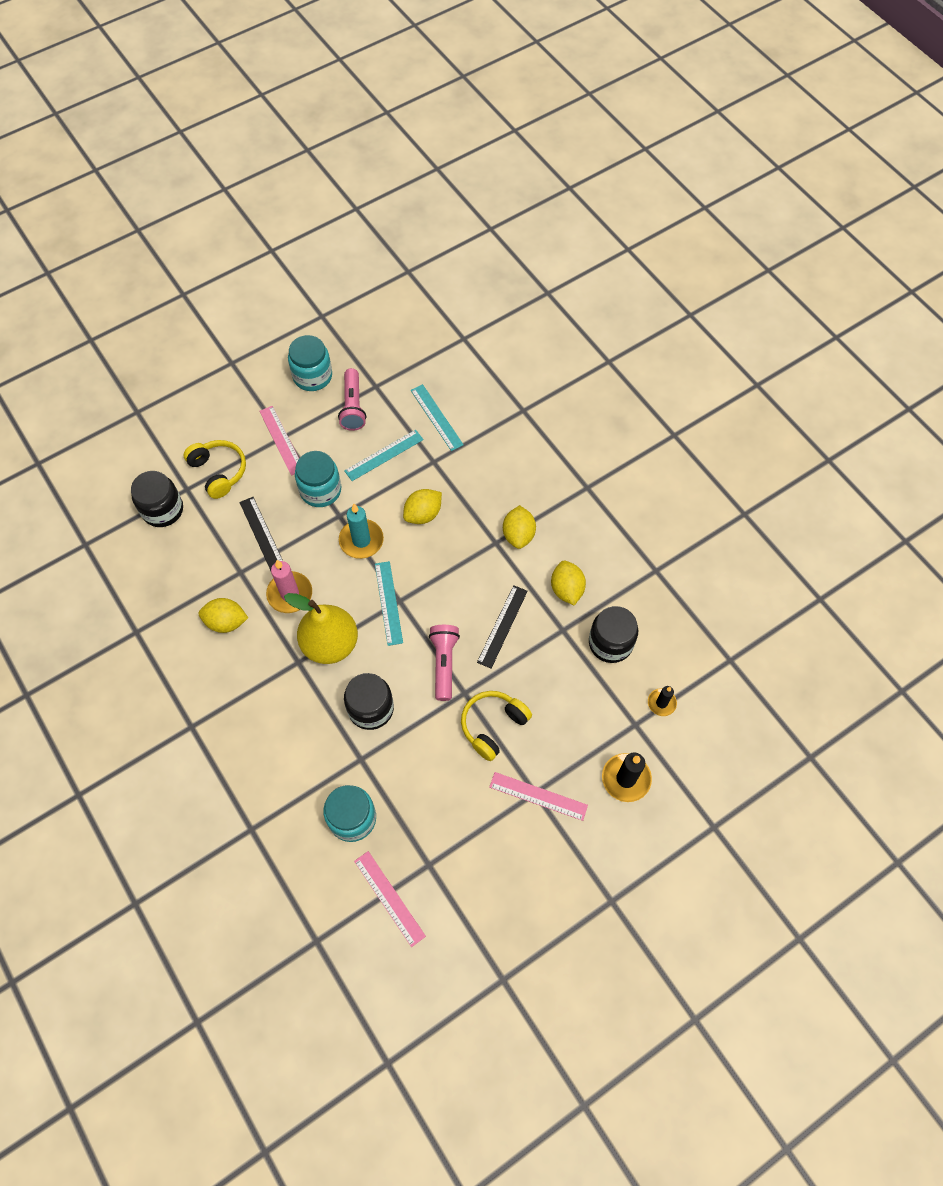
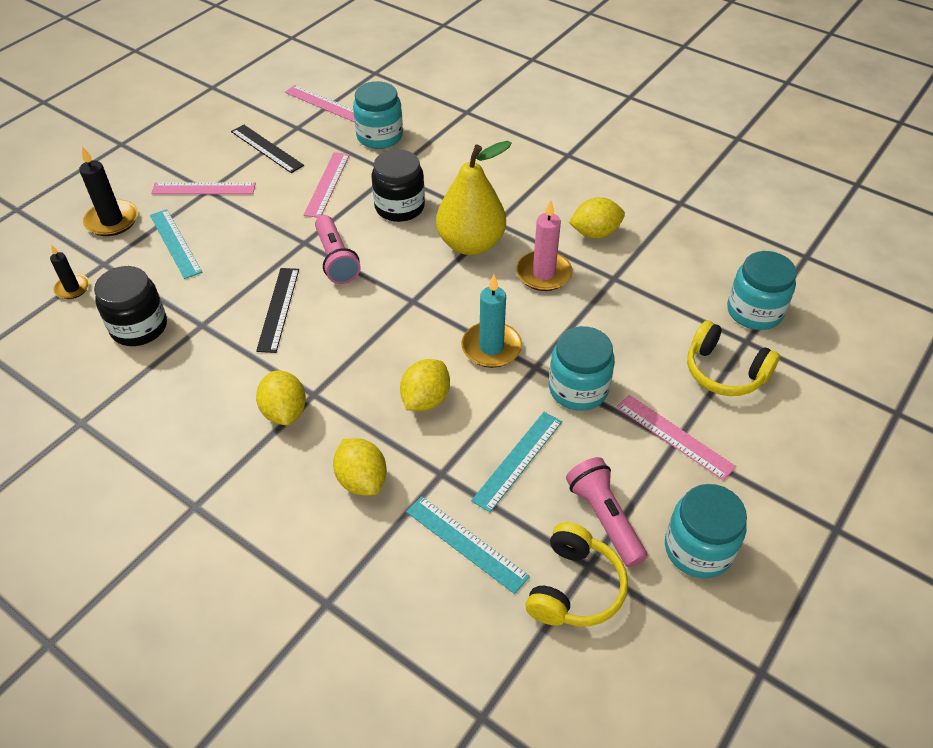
camera: 160 degrees right, 15 degrees down
(162, 510) = (754, 311): black jar -> turquoise jar
(262, 534) = (617, 320): black ruler -> black ruler (267, 148)
(388, 603) = (424, 295): turquoise ruler -> turquoise ruler (175, 243)
(424, 762) = (327, 184): none -> pink ruler
(493, 726) = (264, 225): yellow headphones -> yellow headphones (574, 588)
(566, 589) = (204, 367): yellow lemon -> yellow lemon (362, 480)

